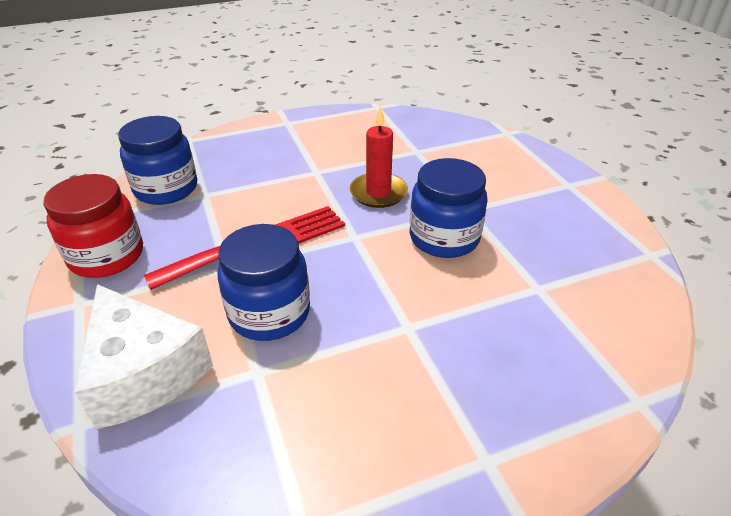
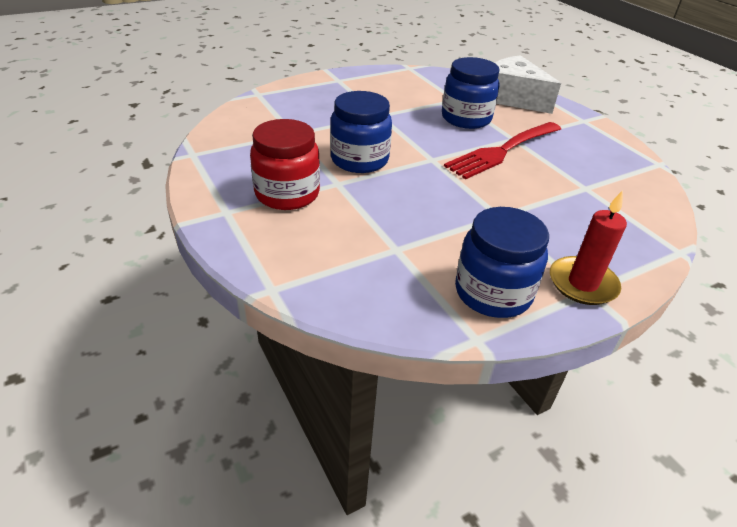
camera: 170 degrees right, 0 degrees up
(107, 256) = (602, 142): red jar -> red jar (287, 194)
(166, 189) = (626, 191): blue jar -> blue jar (493, 293)
(378, 193) = (425, 195): red candle -> red candle (582, 283)

